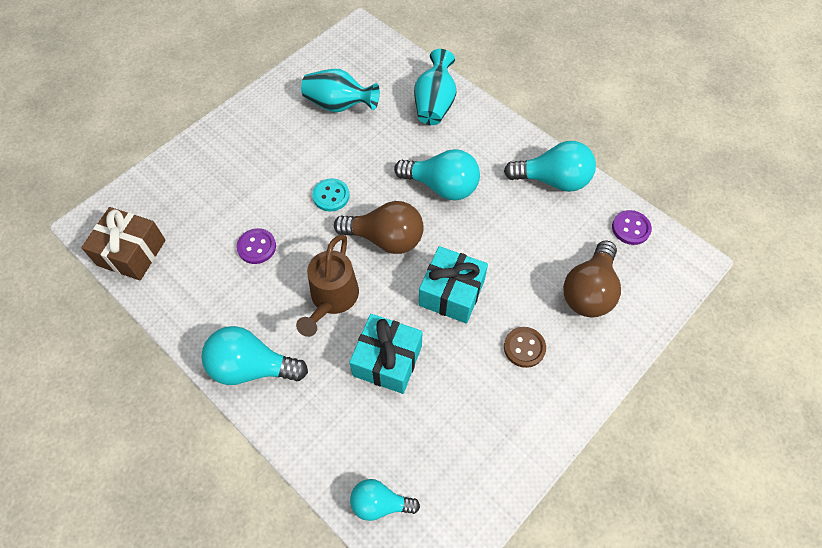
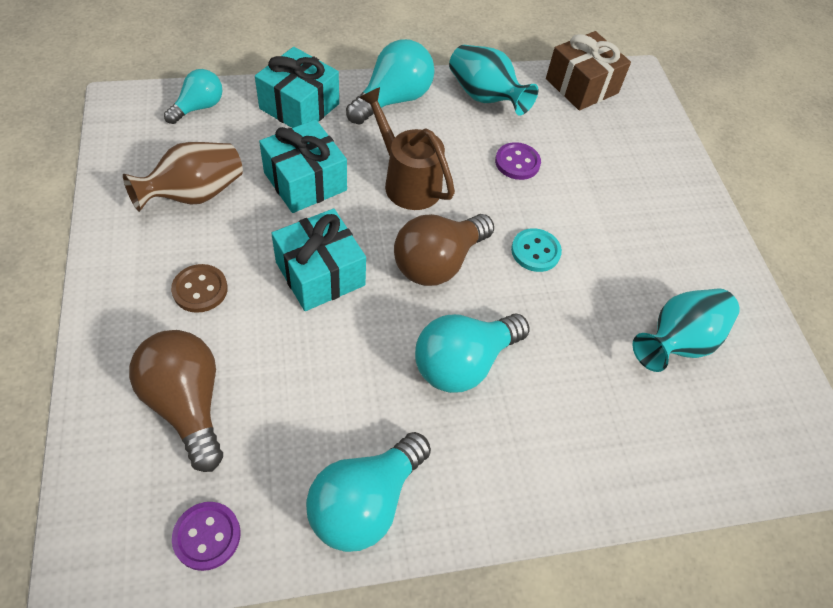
camera: 120 degrees right, 5 degrees down
(315, 428) = (299, 106): none -> turquoise gift
(434, 104) = (610, 454): turquoise vase -> turquoise vase (485, 97)
(462, 421) = (194, 194): none -> brown vase

